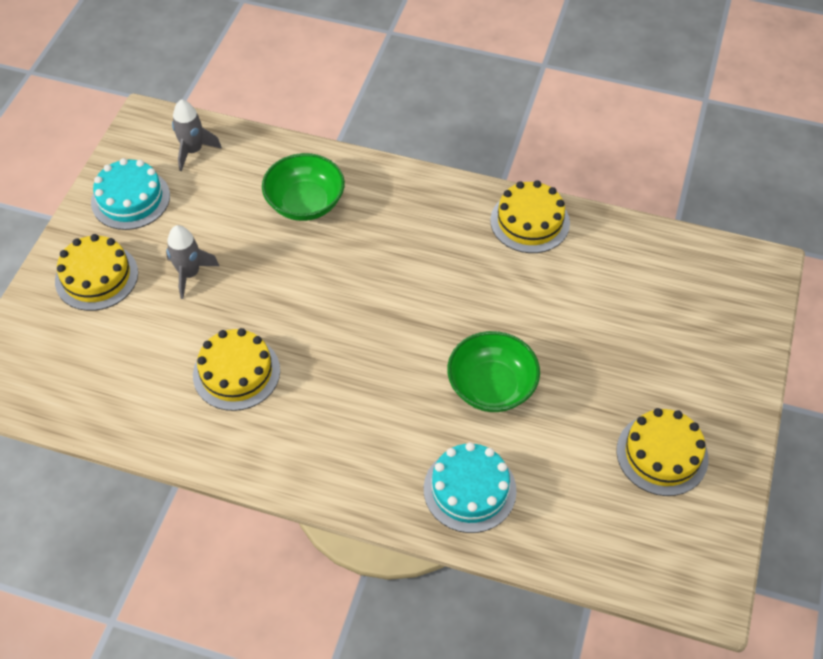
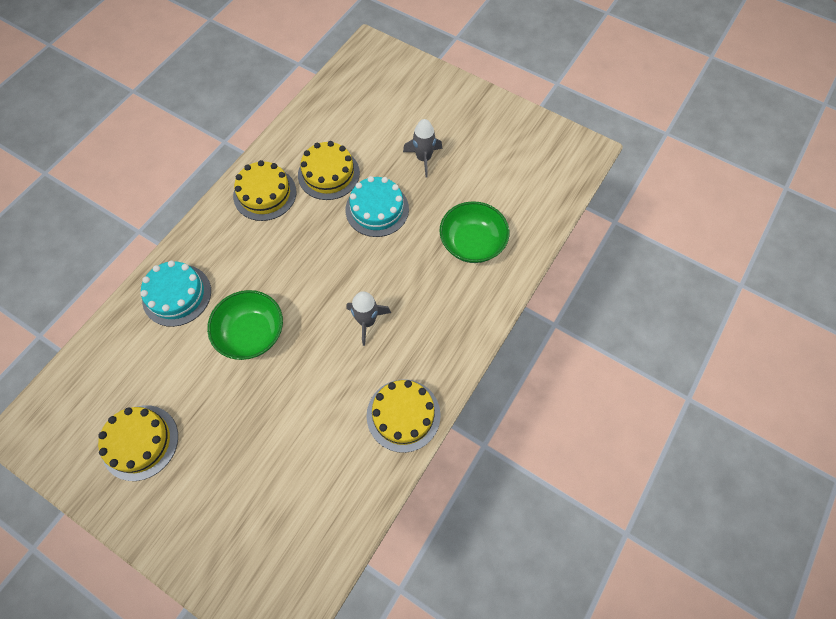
camera: 105 degrees right, 10 degrees up
(96, 277) = (438, 106): yellow cake -> yellow cake (265, 194)
(130, 199) = (506, 132): turquoise cake -> turquoise cake (377, 209)
(193, 151) = (547, 176): grey rocket -> grey rocket (367, 321)

